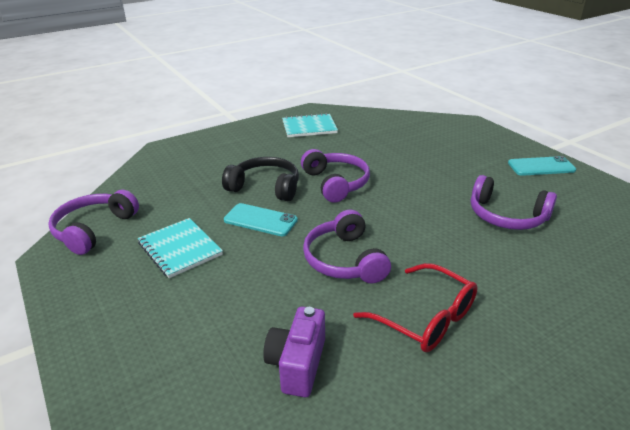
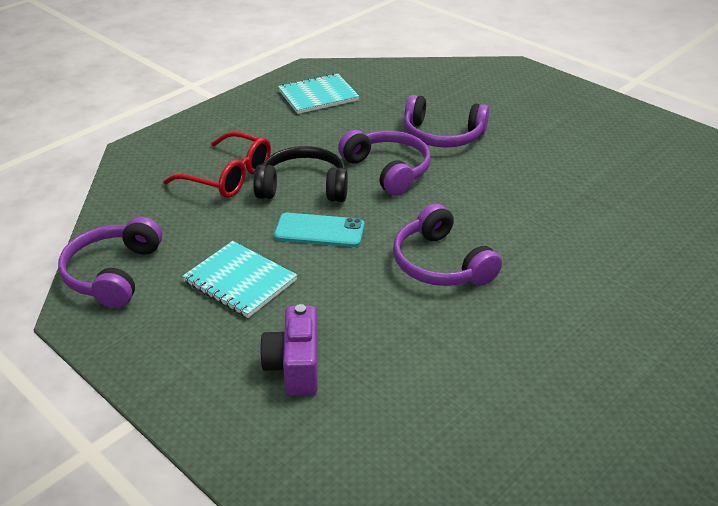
camera: 15 degrees left, 5 degrees up
(297, 364) = (441, 384): purple camera -> purple camera (295, 367)
(425, 318) = (551, 313): red glasses -> red glasses (228, 176)
(506, 216) = (596, 185): purple headphones -> purple headphones (442, 135)
(541, 166) = (615, 118): turquoise phone -> none

